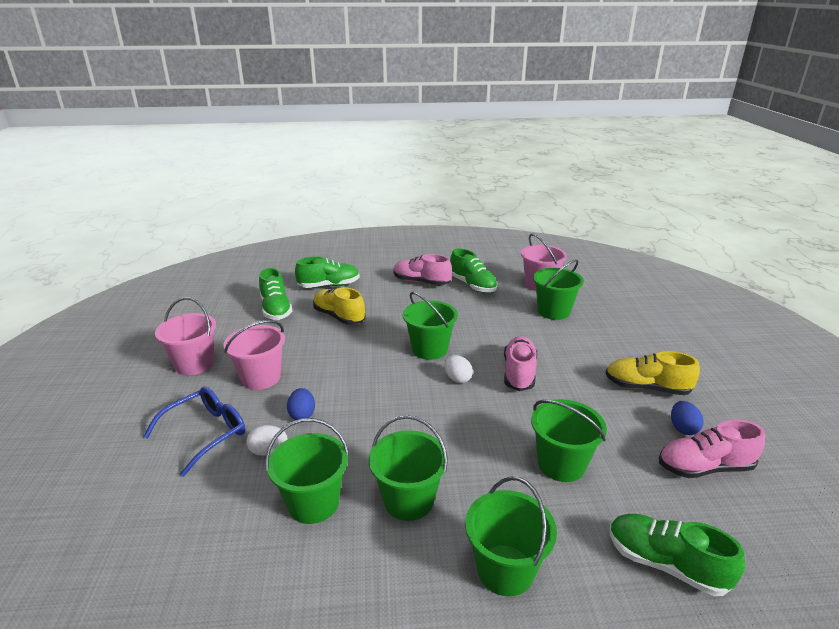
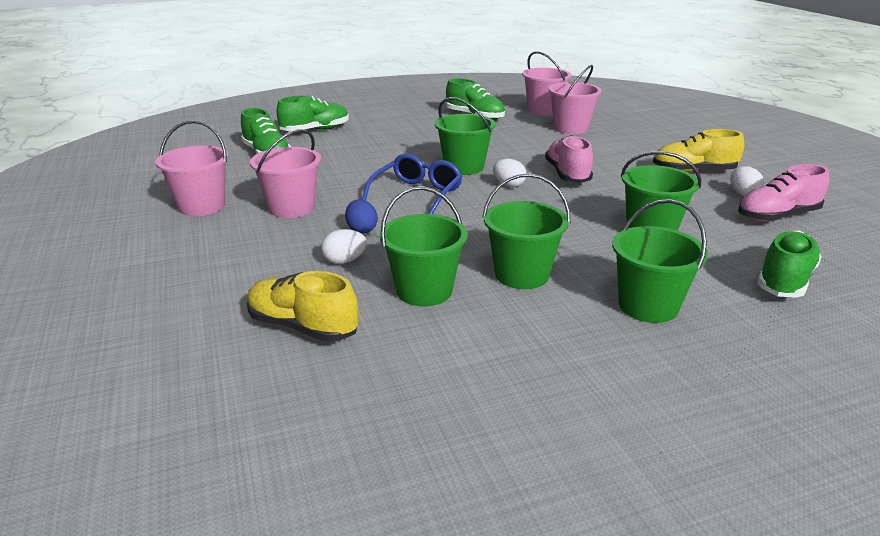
camera: 15 degrees left, 0 degrees up
(206, 433) = (260, 257): blue glasses -> blue glasses (417, 194)
(339, 317) = (346, 153): yellow shoe -> yellow shoe (303, 327)
(421, 282) = (418, 119): pink shoe -> none
(553, 311) = (570, 128): green bucket -> pink bucket
(665, 564) = (784, 280): green shoe -> green shoe turned 105 degrees clockwise
(683, 428) = (743, 194): blue egg -> white egg

